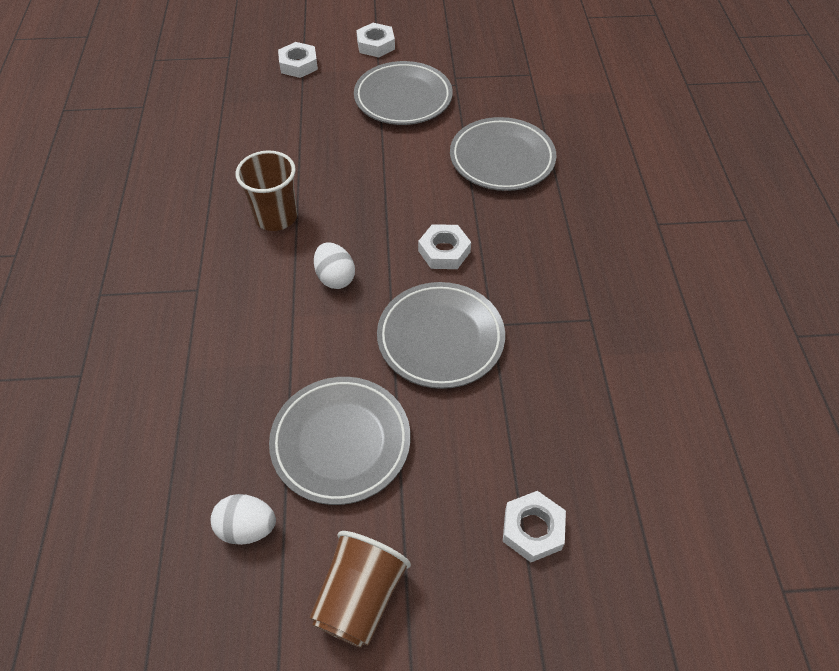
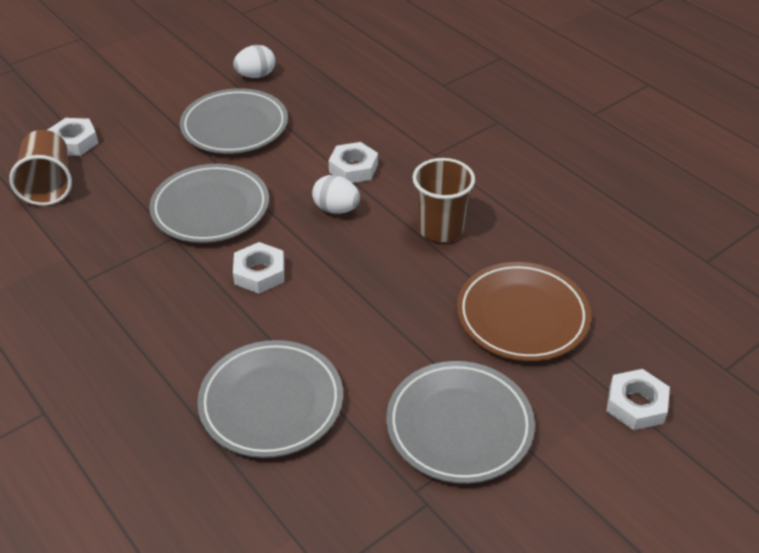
camera: 145 degrees right, 10 degrees down
(298, 132) = (522, 316): none -> brown plate
(360, 597) = (165, 79): brown cup -> brown cup (49, 185)
(376, 45) = (586, 500): white nut -> white nut (353, 168)

